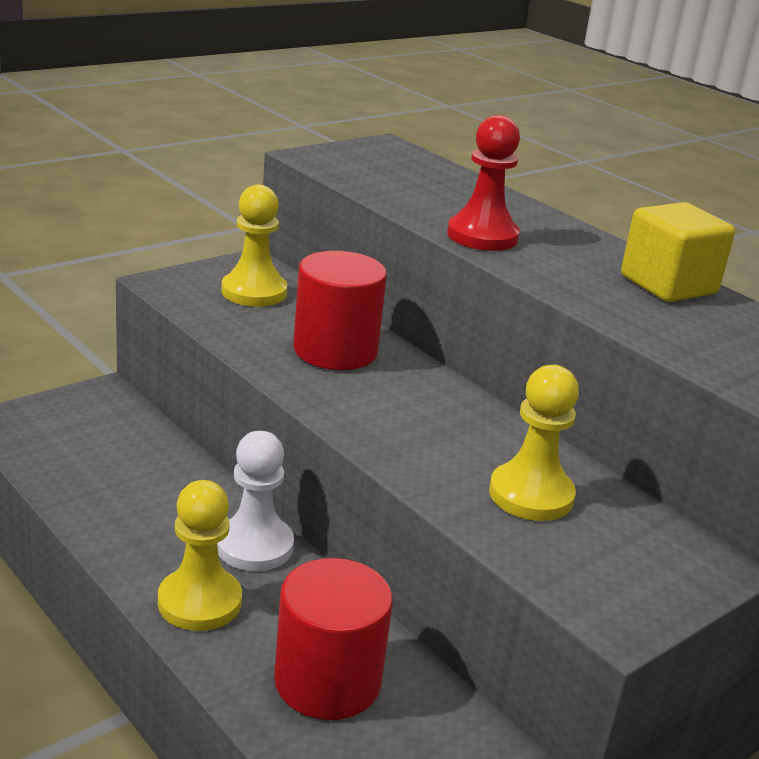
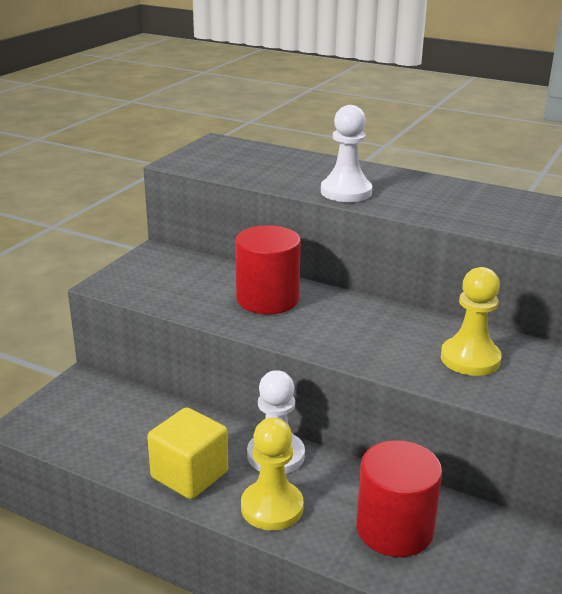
camera: 20 degrees left, 0 degrees up
(254, 292) = (176, 273): yellow pawn -> none
(482, 236) = (346, 192): red pawn -> white pawn
(668, 285) = (482, 195): yellow cube -> yellow cube (189, 475)

